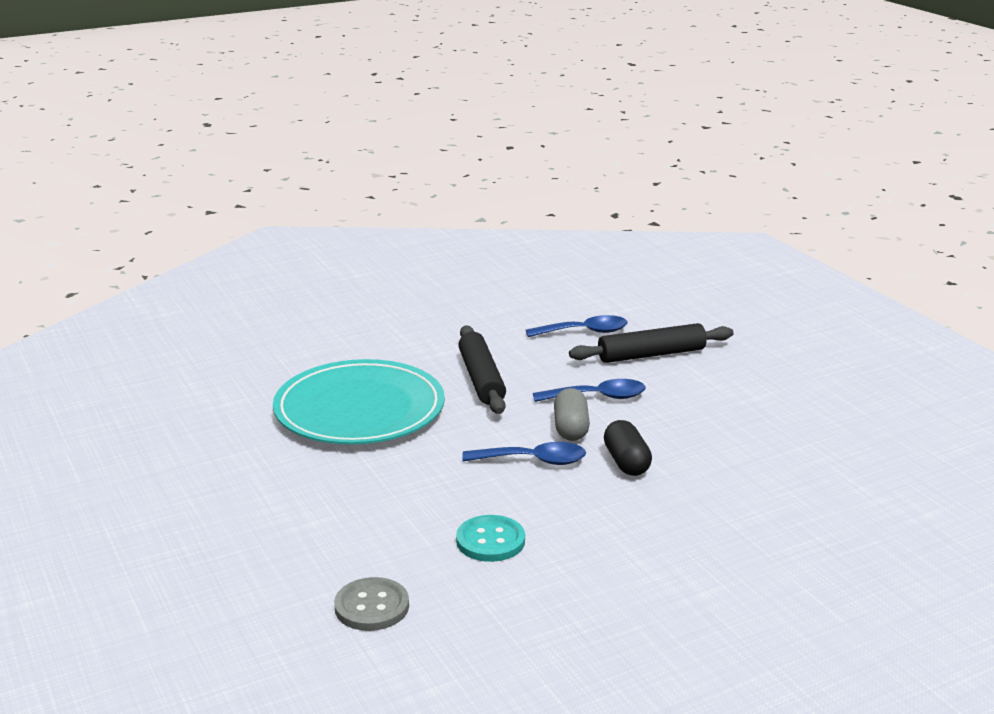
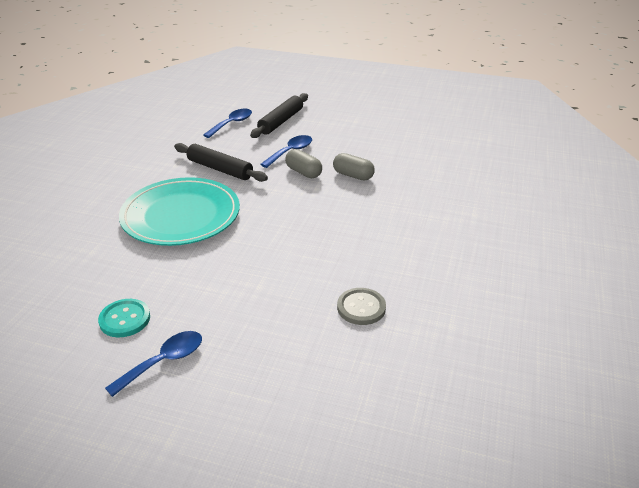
camera: 45 degrees left, 10 degrees up
(490, 541) = (358, 243): turquoise button -> turquoise button (125, 319)
(533, 461) = (313, 196): blue spoon -> blue spoon (164, 362)
(626, 462) = (353, 175): black capsule -> grey capsule

